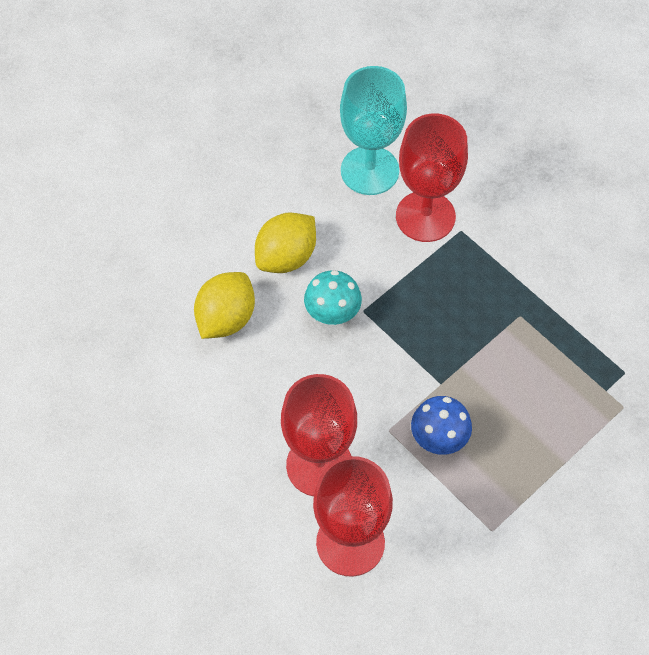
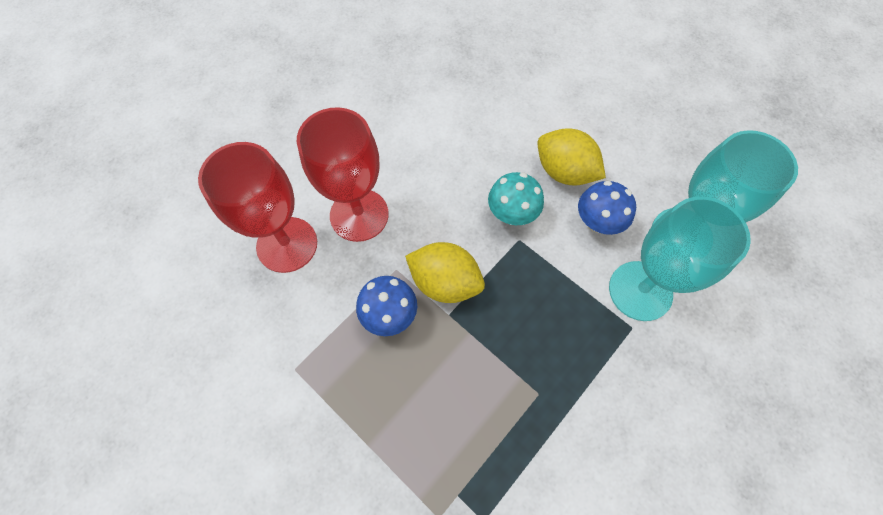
camera: 85 degrees right, 5 degrees up
(226, 318) = (493, 133): yellow lemon -> yellow lemon (445, 282)
(349, 238) = (597, 222): none -> blue mushroom
(425, 216) = (640, 290): red goblet -> turquoise goblet

